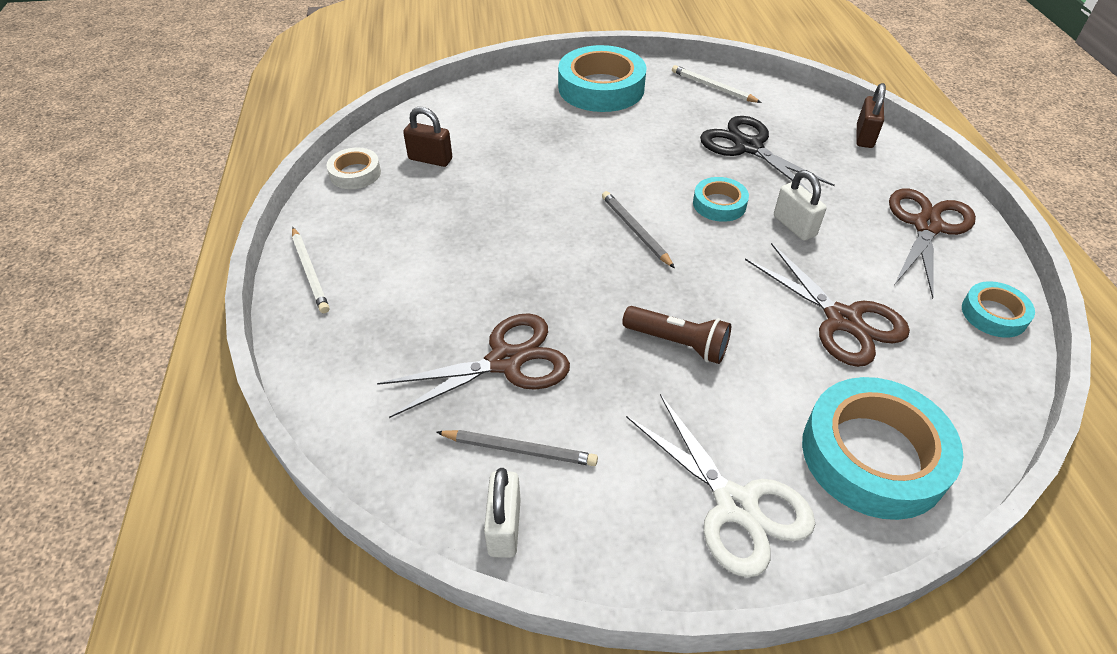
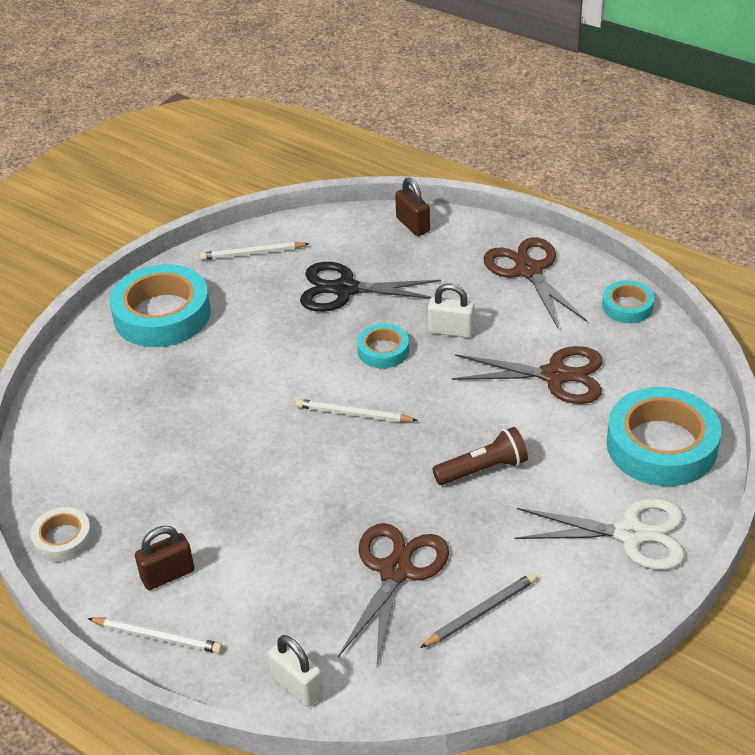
camera: 45 degrees left, 5 degrees down
(430, 159) = (110, 479): brown padlock -> brown padlock (168, 575)
(504, 527) = (532, 658): white padlock -> white padlock (297, 686)
(635, 231) = (354, 414): grey pencil -> white pencil

